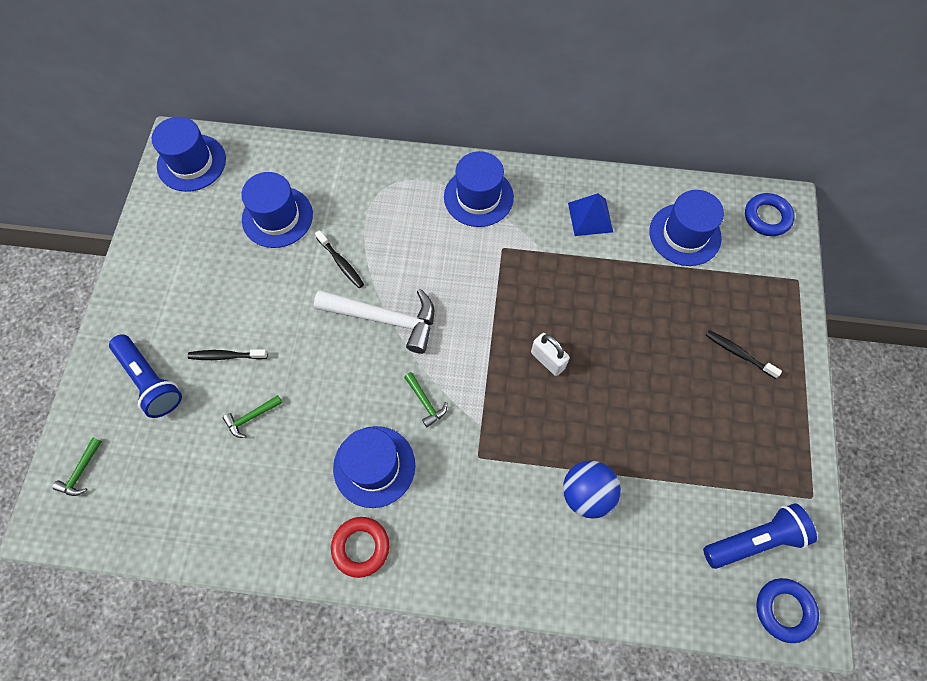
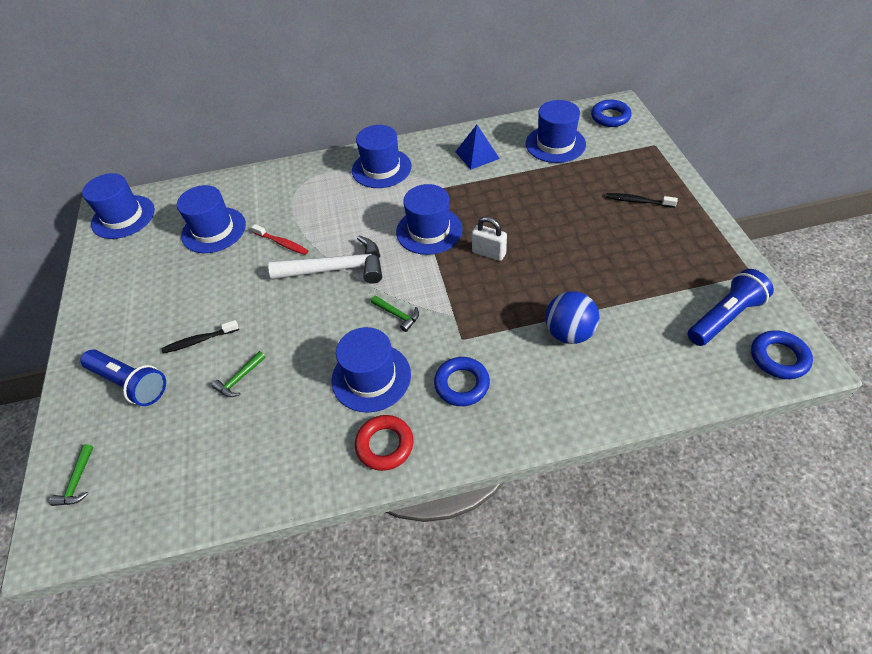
camera: 15 degrees left, 15 degrees down
(341, 263) = (282, 243): black toothbrush -> red toothbrush
(457, 510) = (462, 384): none -> blue ring
(497, 305) = (429, 230): none -> blue hat

